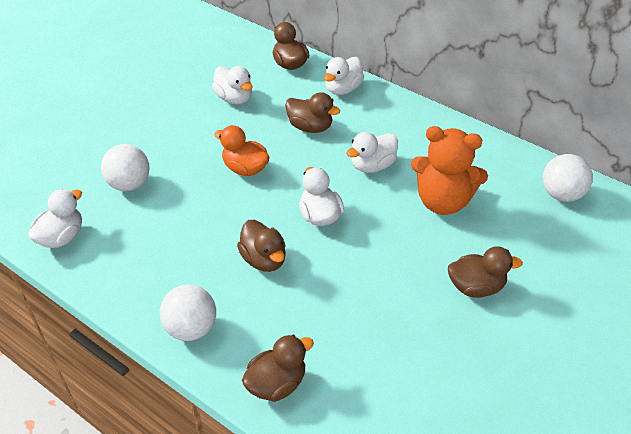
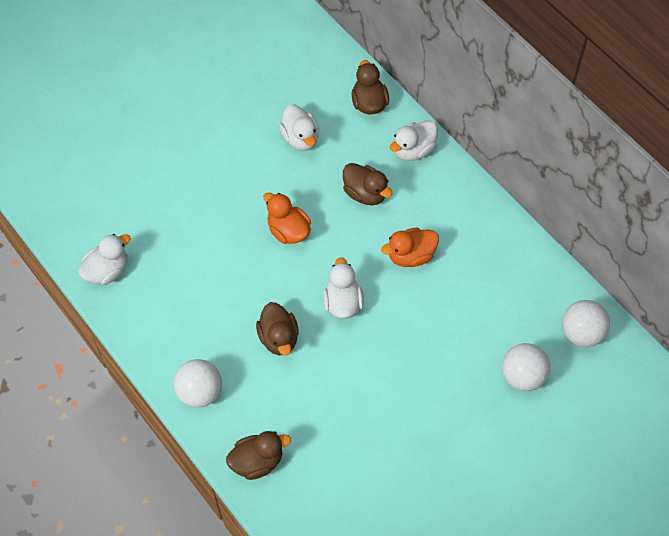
camera: 15 degrees right, 15 degrees up
(129, 184) = (177, 224): white ball -> white ball (522, 376)
(372, 165) = (411, 256): white duck -> orange duck
(442, 201) = (463, 314): orange teddy bear -> none
(476, 287) = (458, 413): brown duck -> none

